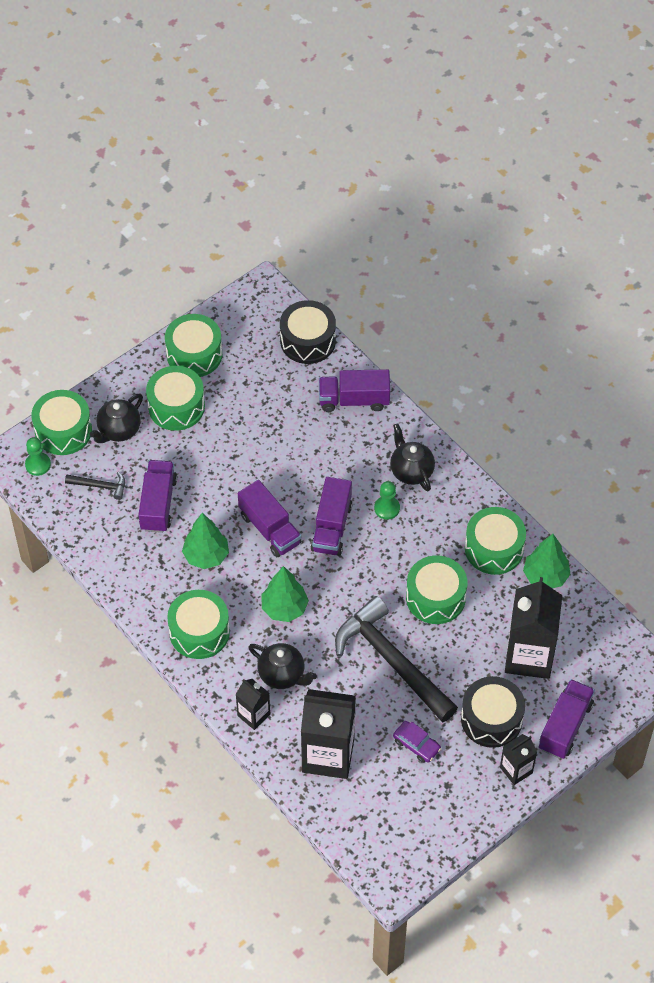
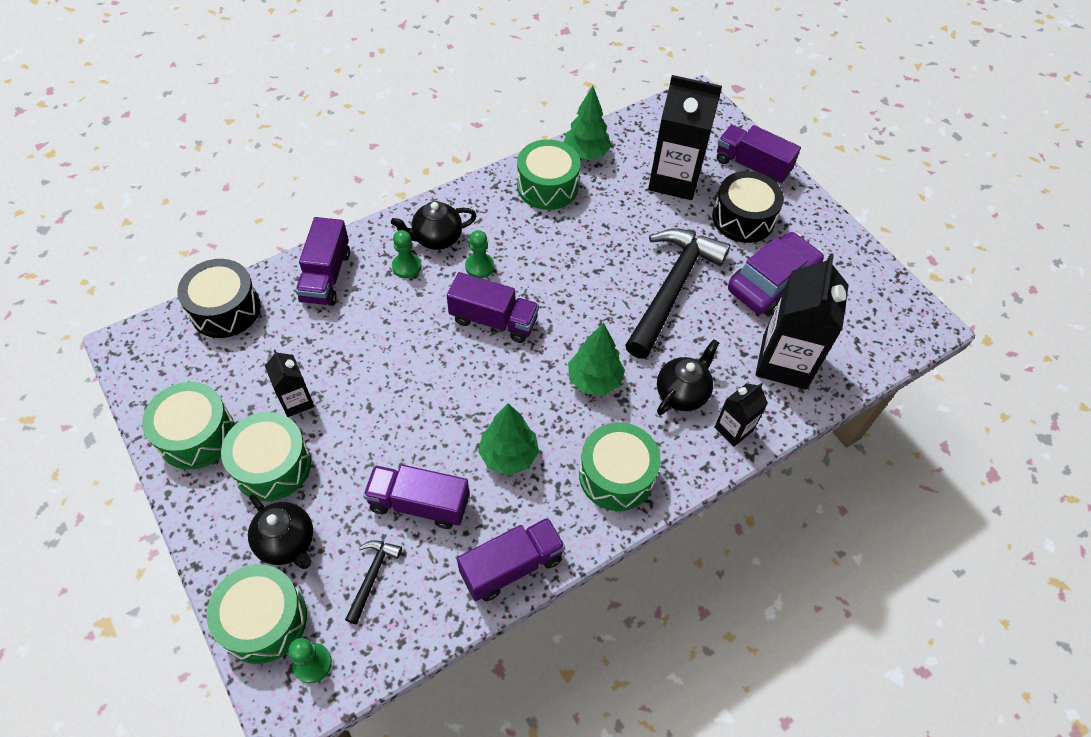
camera: 85 degrees left, 0 degrees up
(270, 529) = (483, 382): purple truck -> purple truck (511, 566)
(376, 454) = (406, 266): none -> green pawn
(392, 661) = (672, 289): black hammer -> black hammer turned 150 degrees clockwise
(416, 745) = (771, 282): purple car -> purple car, size x2.00
(435, 597) = (598, 241): green drum -> none
(516, 770) = (799, 208): black carton -> black carton (296, 401)

